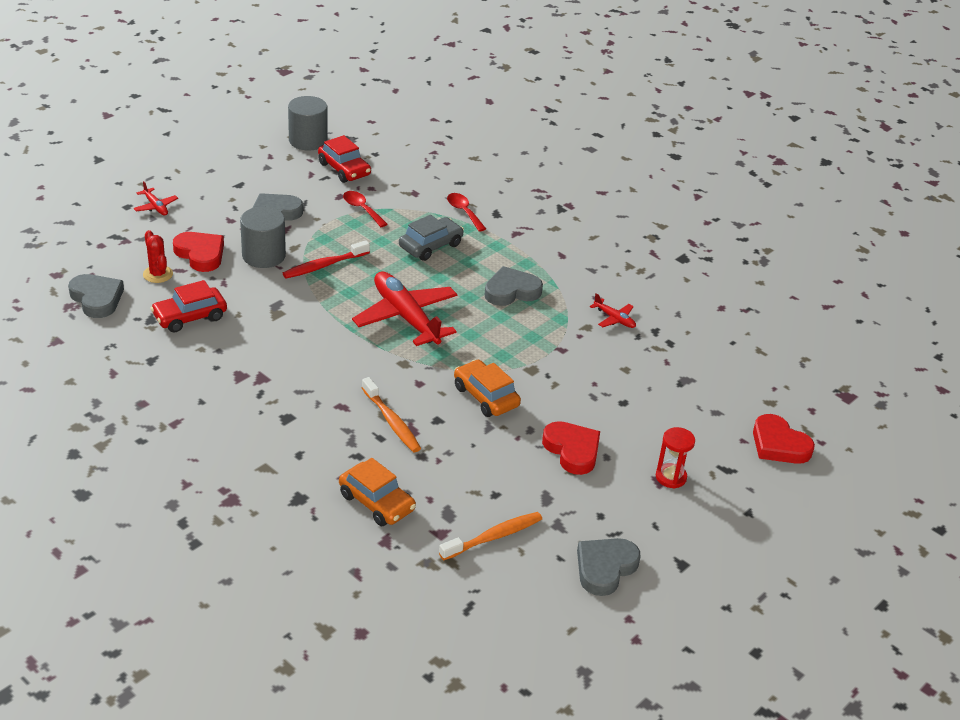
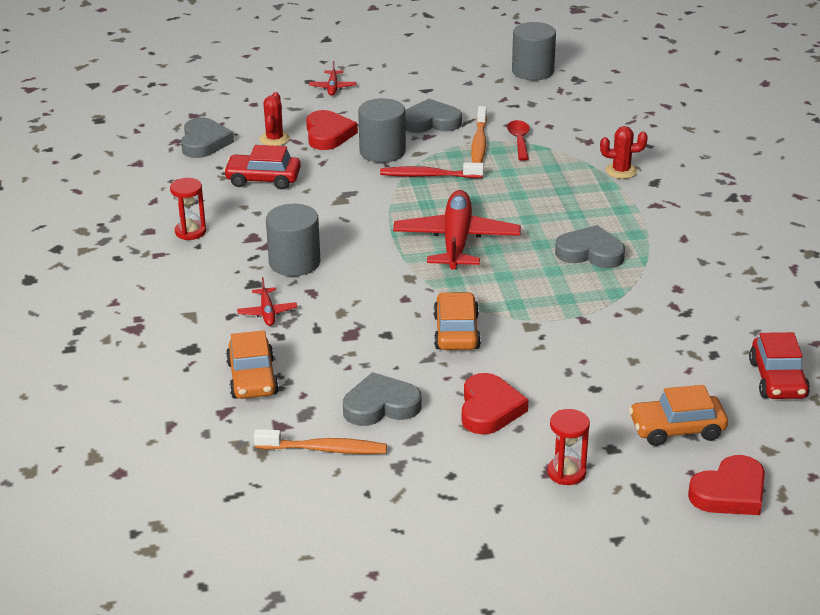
camera: 40 degrees right, 5 degrees down
(180, 390) = (190, 232): none -> red hourglass
(300, 385) = (294, 262): none -> grey cylinder
(344, 169) = (540, 103): red car -> red car (778, 379)
(392, 421) = (342, 320): orange toothbrush -> orange toothbrush (479, 143)
(430, 246) = (552, 190): grey car -> none
(464, 212) = (621, 171): red spoon -> red cactus
(605, 568) = (401, 521): grey heart -> grey heart (381, 406)
(614, 319) = (675, 312): red plane -> red plane (267, 312)
(704, 411) = (677, 429): none -> orange car
(779, 444) = (730, 492): red heart -> red heart turned 120 degrees counterclockwise

